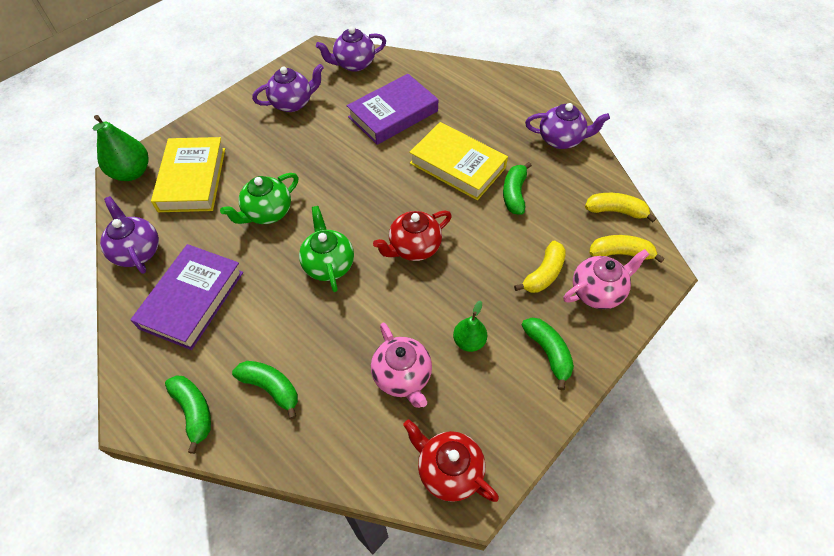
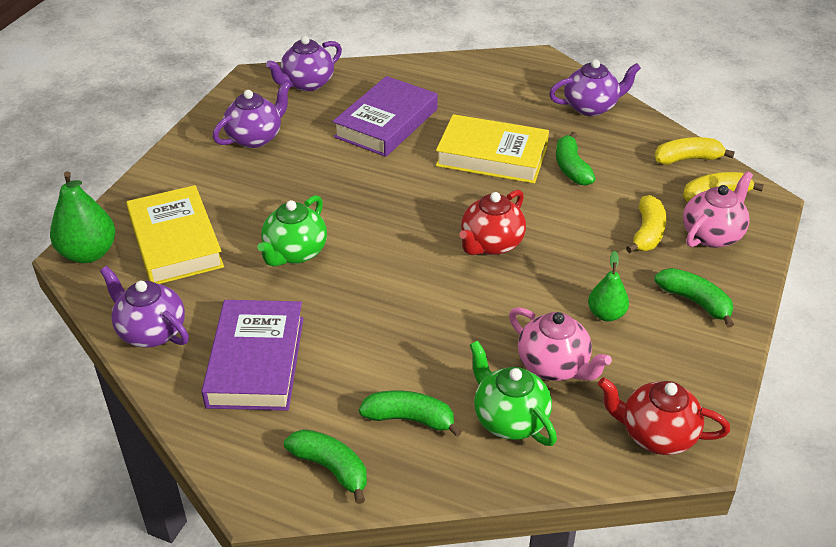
camera: 20 degrees left, 15 degrees down
(328, 264) = (402, 284): green teapot -> green teapot (509, 419)

